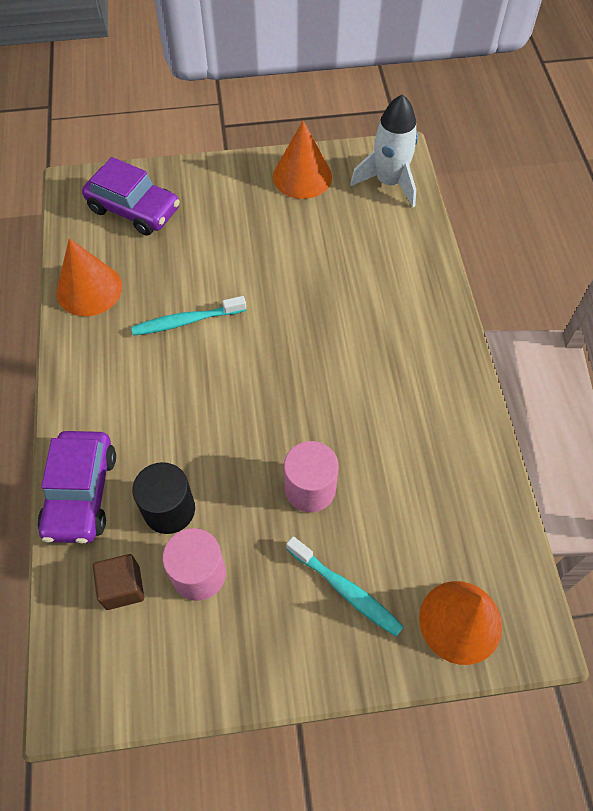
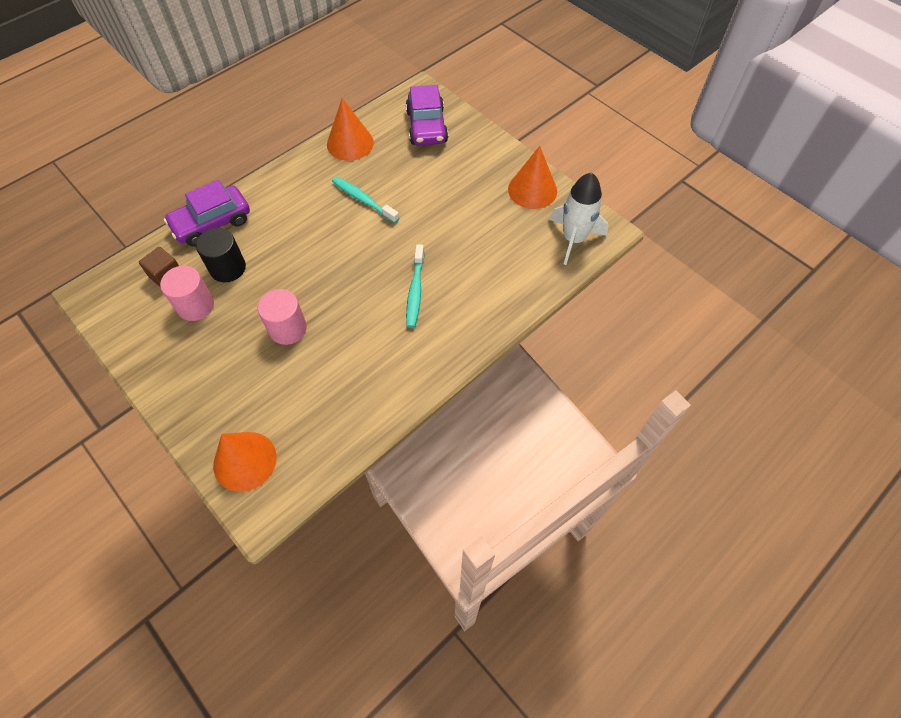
camera: 55 degrees right, 0 degrees up
(346, 590) = (229, 385): turquoise toothbrush -> turquoise toothbrush (415, 291)

